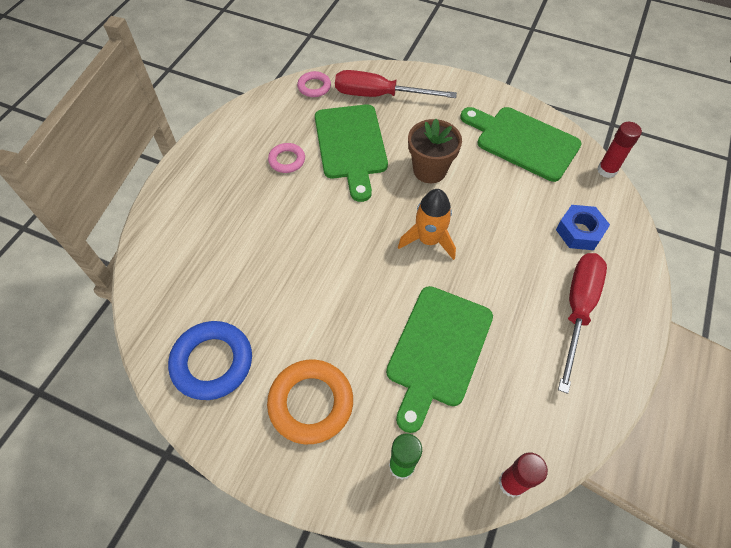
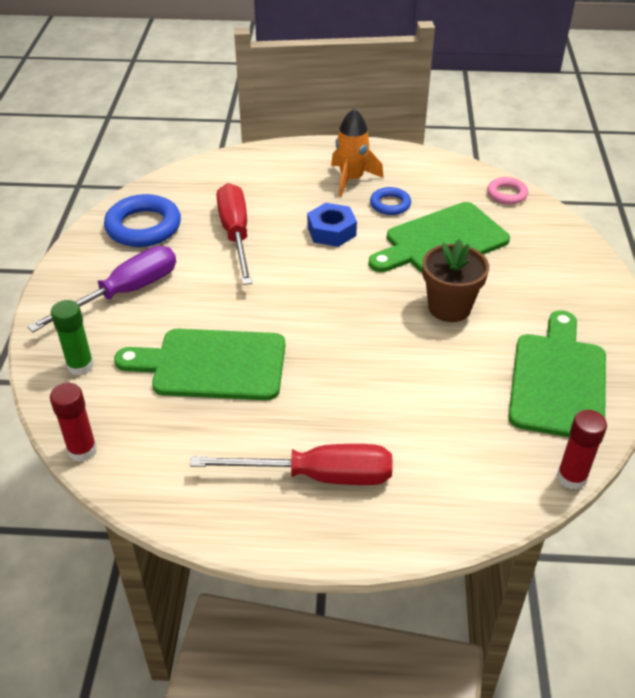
camera: 70 degrees right, 15 degrees down
(287, 160) = (390, 204): pink ring -> blue ring
(311, 403) = (124, 293): orange ring -> purple screwdriver
(379, 95) = (535, 242): red screwdriver -> red screwdriver (236, 234)
(428, 240) = (348, 328): orange rocket -> orange rocket (352, 179)
(579, 232) = (440, 461): blue nut -> blue nut (331, 231)

